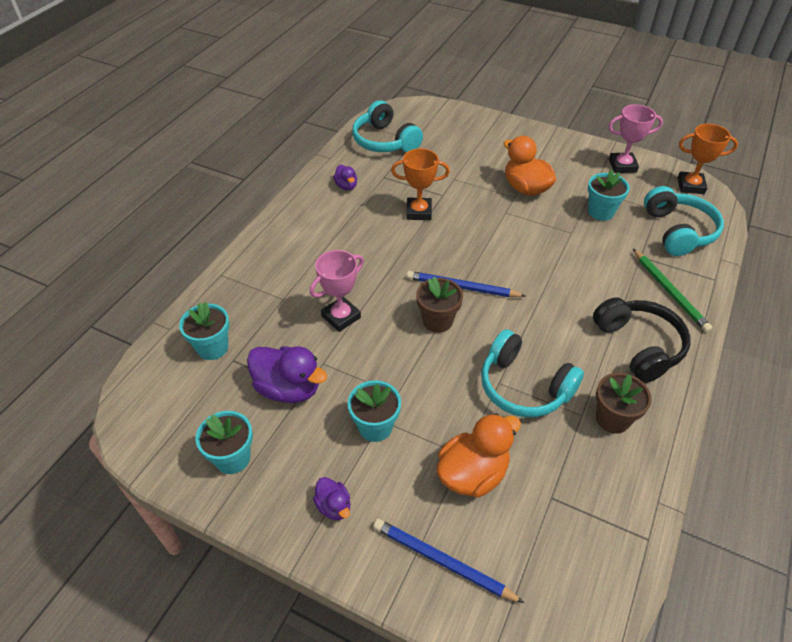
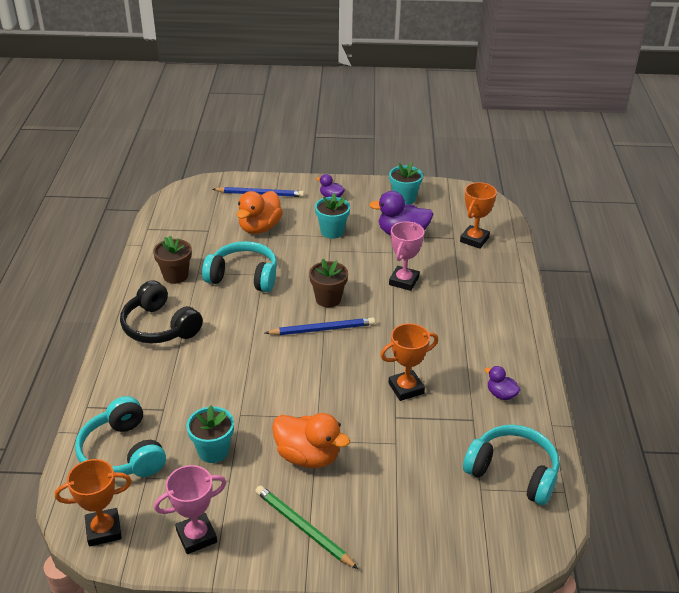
camera: 155 degrees right, 10 degrees down
(212, 347) = (474, 239): turquoise flower pot -> orange trophy
(669, 291) = (133, 380): green pencil -> green pencil (303, 528)

